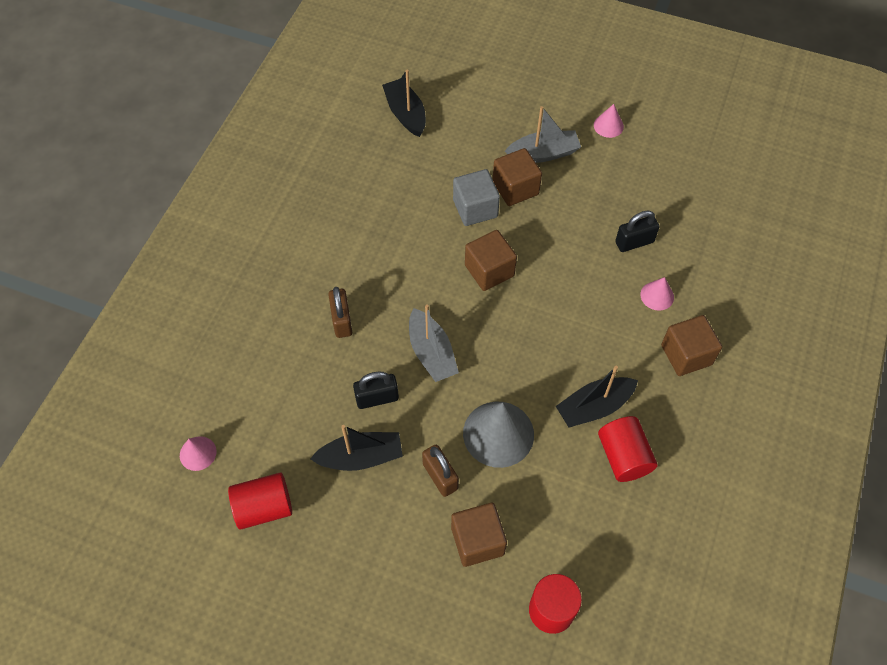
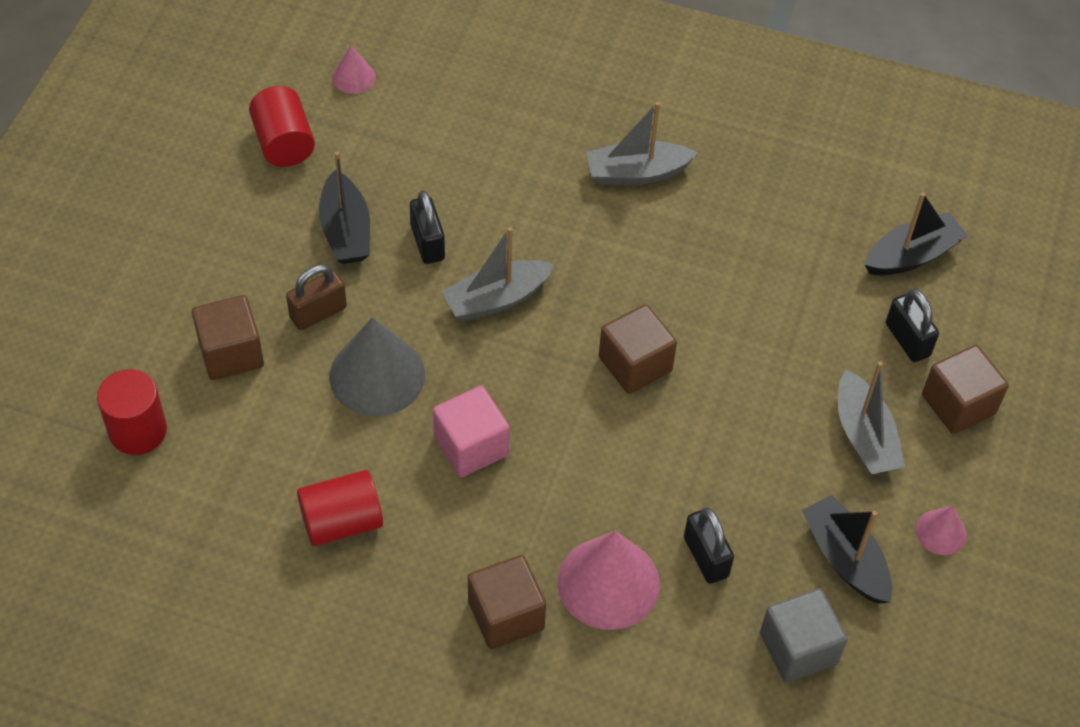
camera: 85 degrees right, 5 degrees down
(322, 259) = (636, 173): none -> grey boat
(342, 321) = (541, 200): brown padlock -> none
(471, 124) = (907, 340): none -> black padlock
(475, 208) = (744, 346): grey cube -> grey cube (798, 648)
(515, 188) = (789, 398): brown cube -> brown cube (958, 404)
(558, 372) = (471, 446): none -> pink cube
(594, 407) = (417, 489): black boat -> black boat (845, 558)
(657, 296) = (608, 582): pink cone -> pink cone, size x1.96

